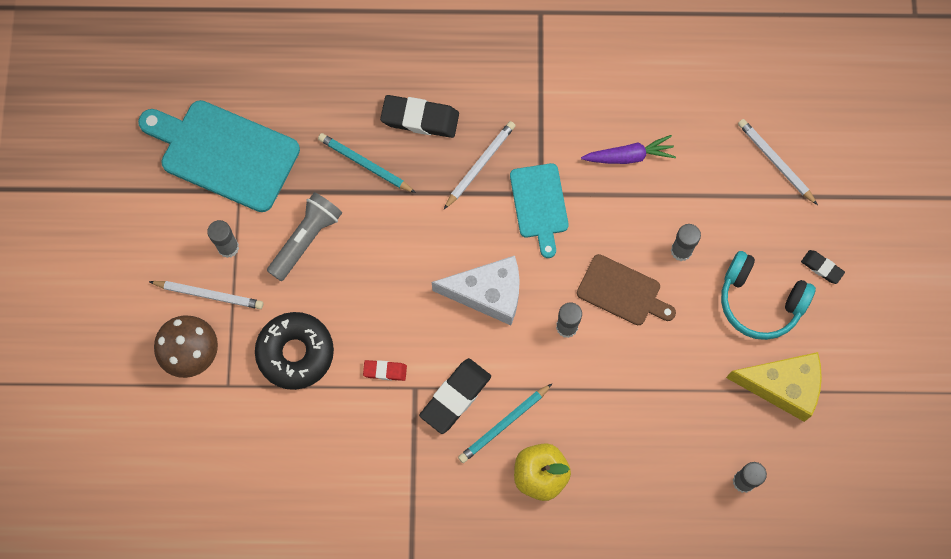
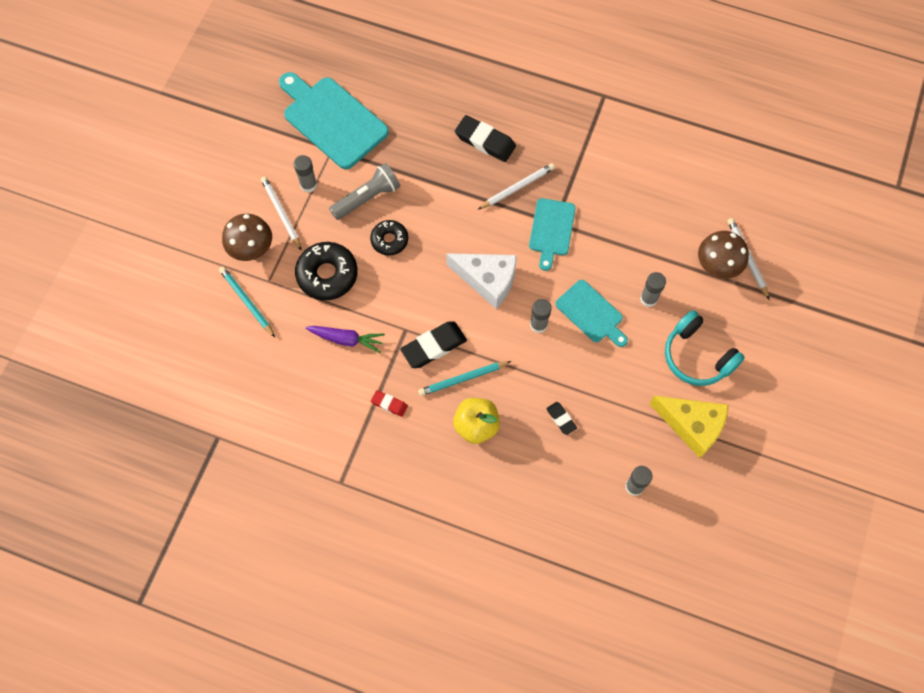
camera: 20 degrees right, 5 degrees down
(209, 295) = (281, 213): white pencil -> white pencil turned 150 degrees counterclockwise
(353, 284) = (389, 240): none -> black donut
(365, 164) = (431, 160): turquoise pencil -> turquoise pencil (247, 302)
(385, 371) = (388, 310): red eraser -> red eraser (389, 404)
(622, 292) = (591, 313): brown cutting board -> turquoise cutting board
(629, 156) = (633, 218): purple carrot -> purple carrot (346, 339)
(744, 185) = (716, 267): none -> brown mushroom
(822, 268) = (756, 348): black eraser -> black eraser (561, 419)

